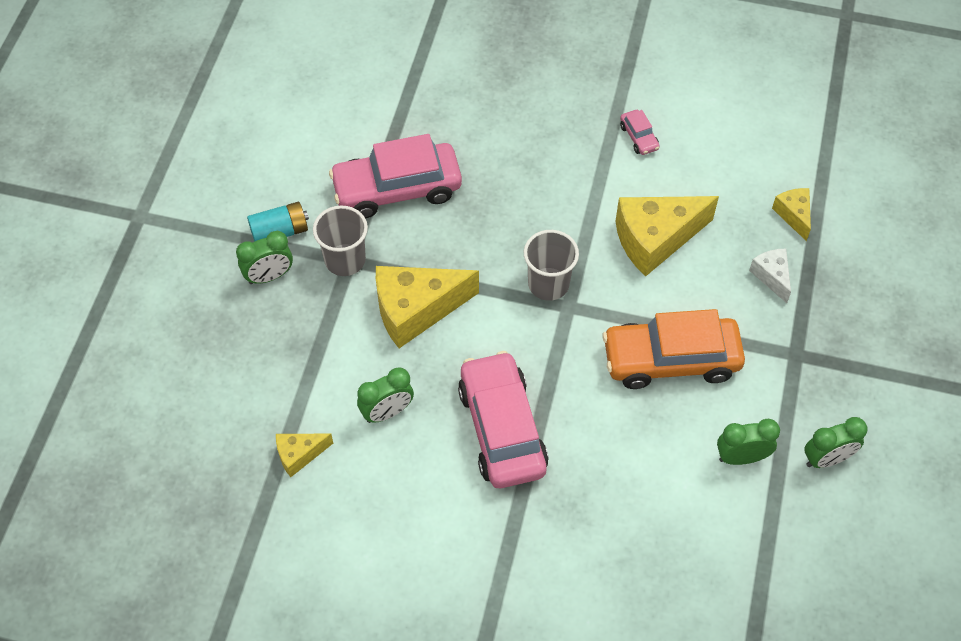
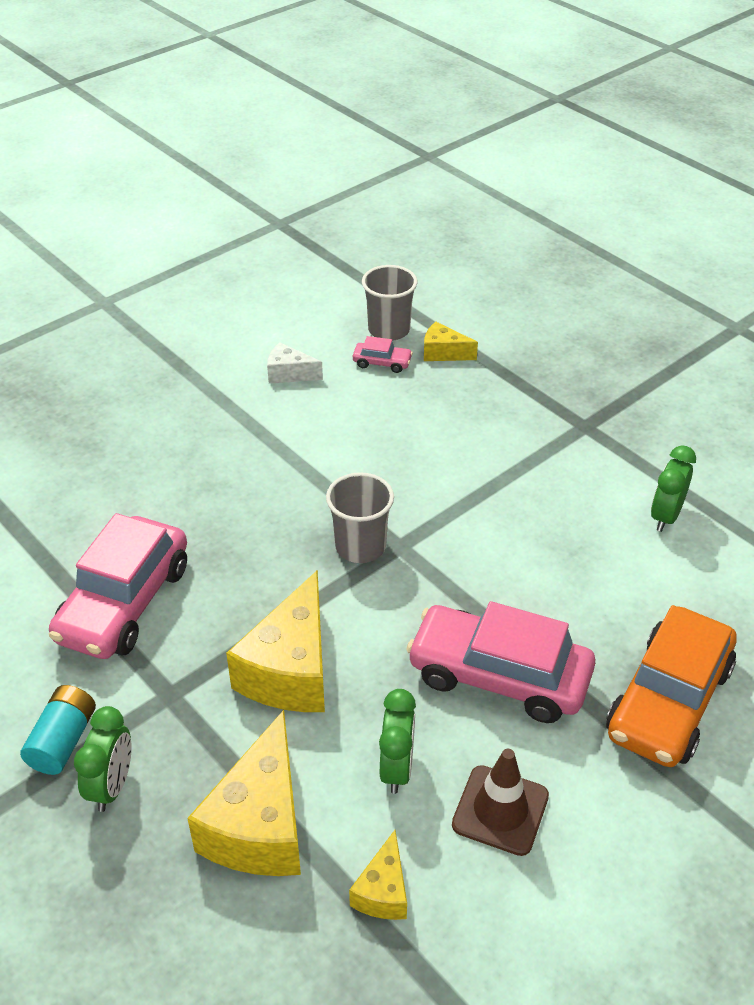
camera: 55 degrees left, 15 degrees down
(345, 260) = (165, 699): grey cup -> grey cup (389, 330)
(398, 486) = (500, 810): none -> brown traffic cone
(639, 137) = (262, 398): pink car -> pink car (382, 363)
(655, 239) = (384, 447): yellow cheese -> yellow cheese (260, 825)
(671, 360) = (524, 507): orange car -> orange car (669, 701)
(772, 276) = (493, 398): white cheese -> white cheese (289, 374)
(827, 459) = (706, 464): green clock -> none

